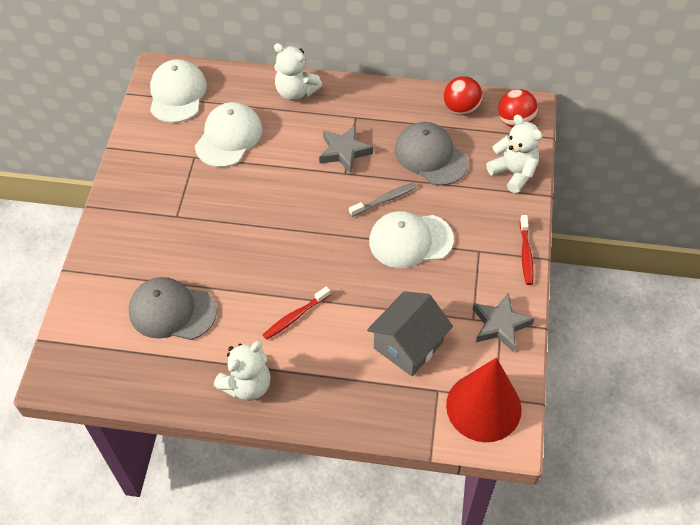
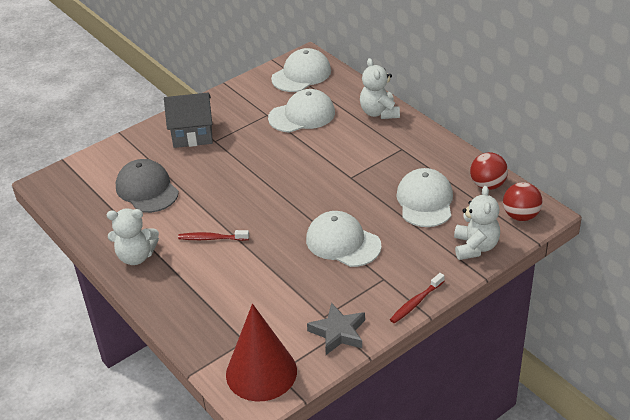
camera: 45 degrees right, 15 degrees down
(344, 151) = (366, 164): grey star -> none
(385, 200) = (357, 208): grey toothbrush -> none
(408, 345) = (260, 302): grey house -> grey house (192, 134)
(430, 156) = (425, 201): grey cap -> white cap

